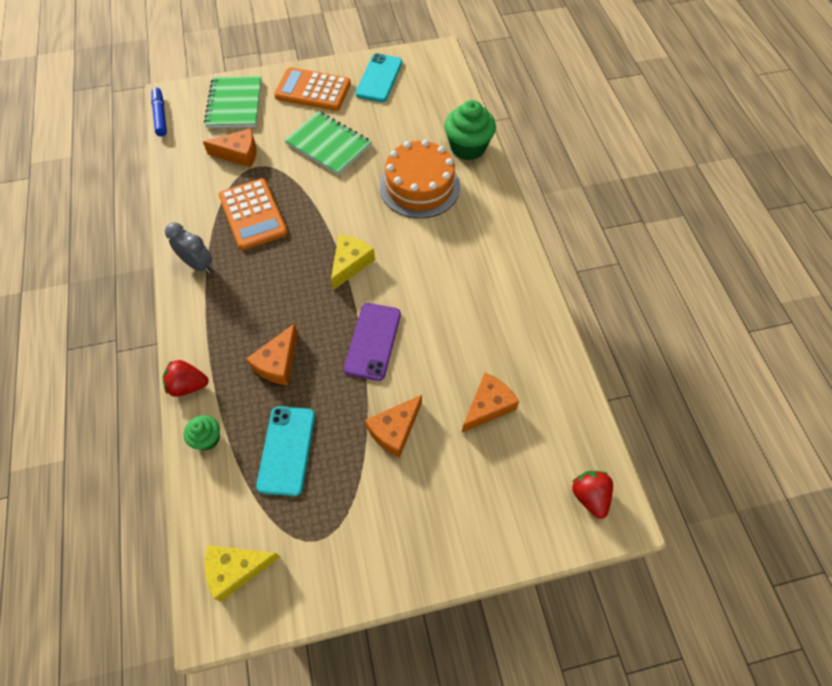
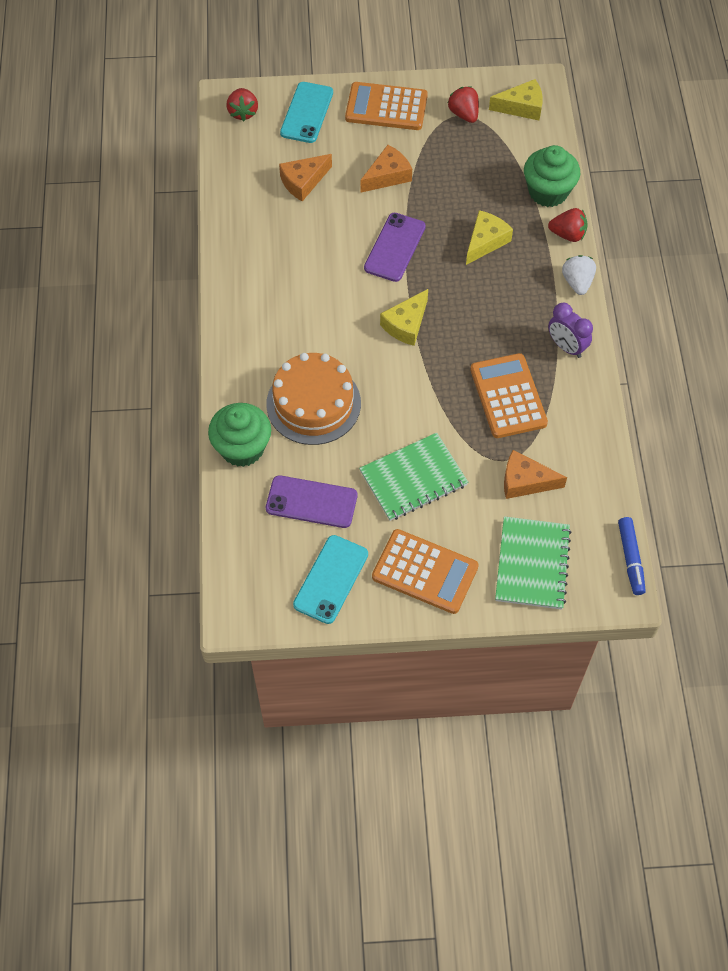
camera: 170 degrees left, 0 degrees up
(182, 331) = (577, 282): none -> white strawberry
(198, 264) = (566, 347): grey clock -> purple clock
(207, 438) = (548, 192): green cupcake -> green cupcake, size x1.85
(278, 363) = (485, 241): orange cheese -> yellow cheese
(286, 450) = (481, 174): turquoise phone -> turquoise phone (307, 113)
(312, 543) = (464, 114): none -> red strawberry
(328, 145) = (413, 478): green notebook -> green notebook turned 75 degrees counterclockwise
(404, 120) = (311, 502): none -> purple phone
(413, 537) = (386, 107): none -> orange calculator

